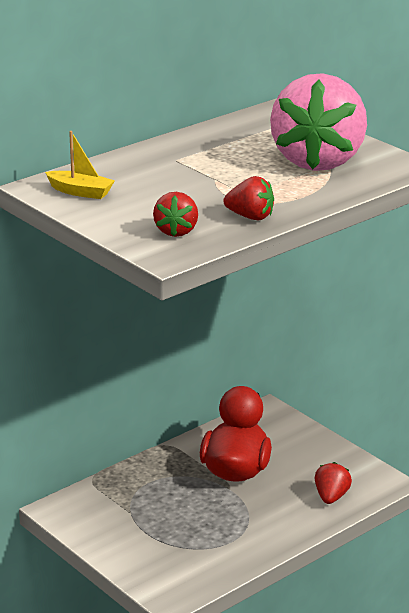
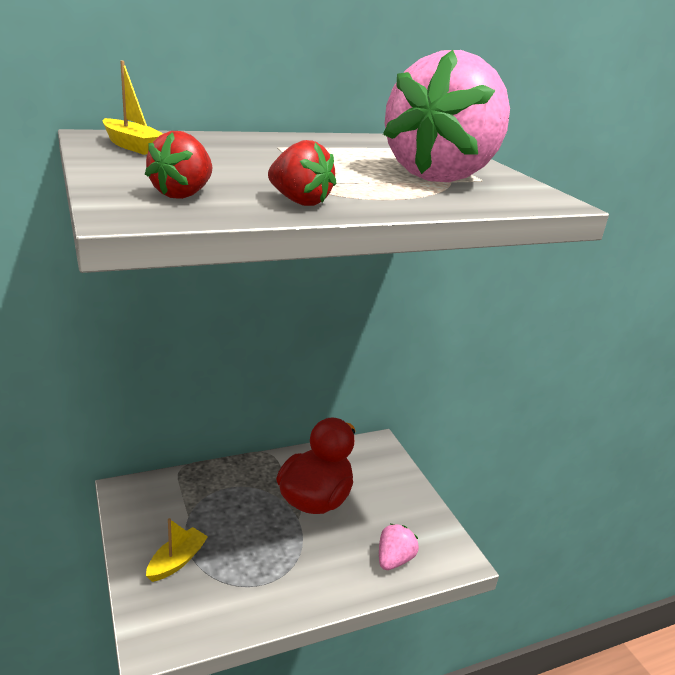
camera: 15 degrees right, 0 degrees up
(147, 545) = (177, 561): none -> yellow boat
(331, 497) = (394, 560): red strawberry -> pink strawberry

